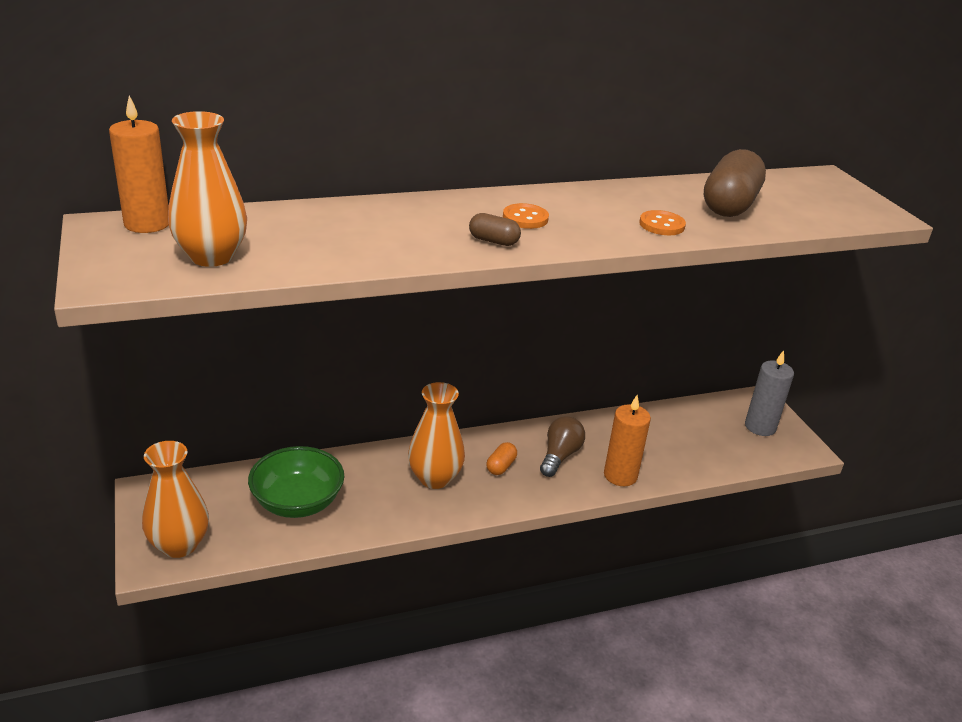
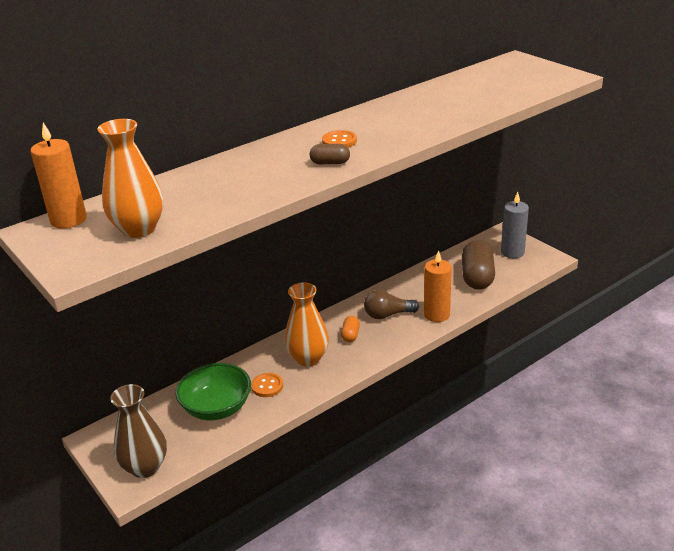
camera: 15 degrees left, 0 degrees up
(179, 545) = (145, 467): orange vase -> brown vase
(559, 456) = (387, 315): brown light bulb -> brown light bulb turned 105 degrees counterclockwise
(661, 225) = (433, 121): orange button -> orange button (267, 386)
(729, 205) = (468, 96): brown capsule -> brown capsule (477, 277)

